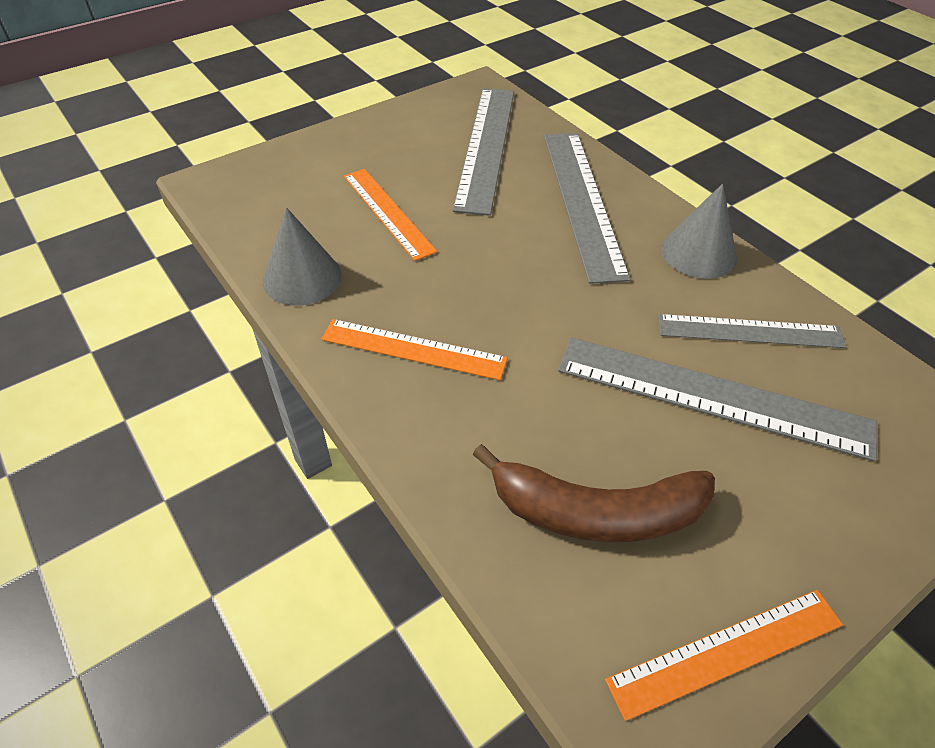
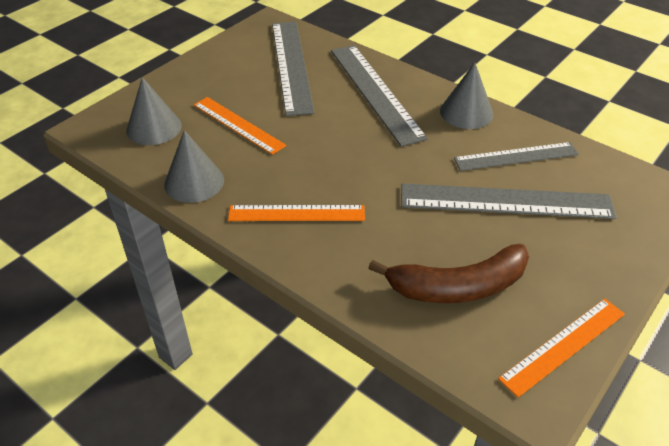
camera: 15 degrees left, 5 degrees down
(284, 197) = (154, 128): none -> grey cone

